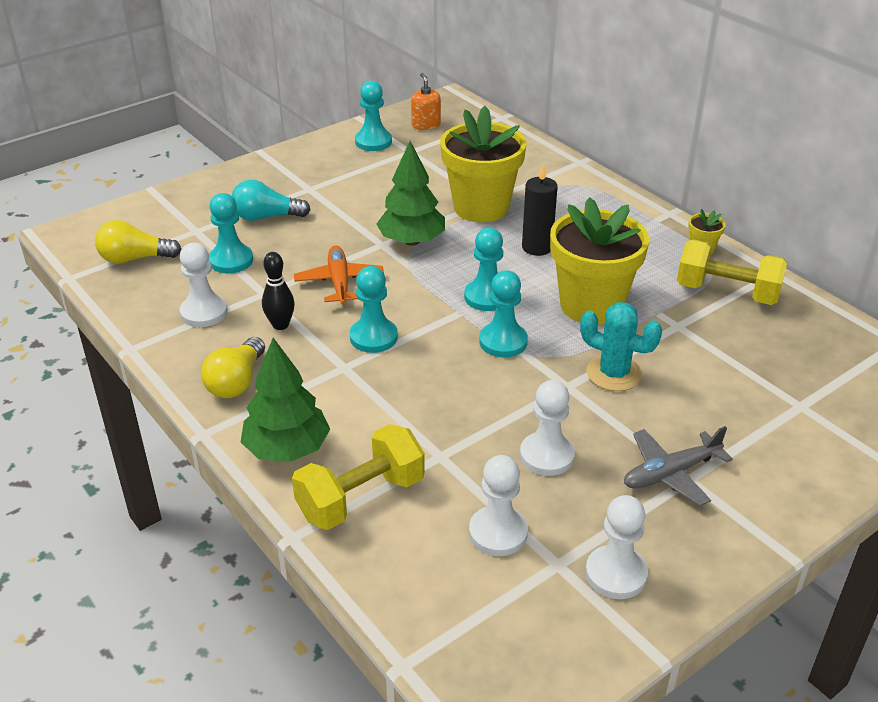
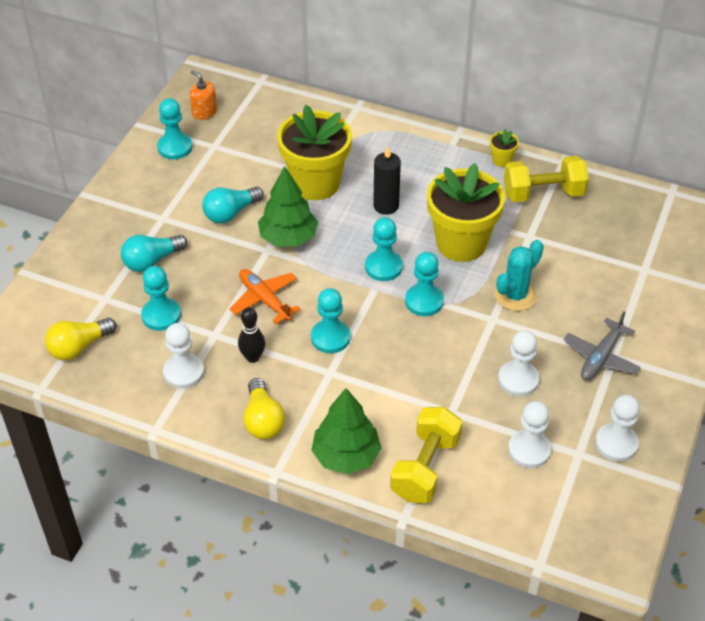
camera: 30 degrees left, 10 degrees up
(375, 205) = (231, 213): none -> turquoise light bulb
(614, 373) = (515, 295): turquoise cactus -> turquoise cactus turned 45 degrees counterclockwise

